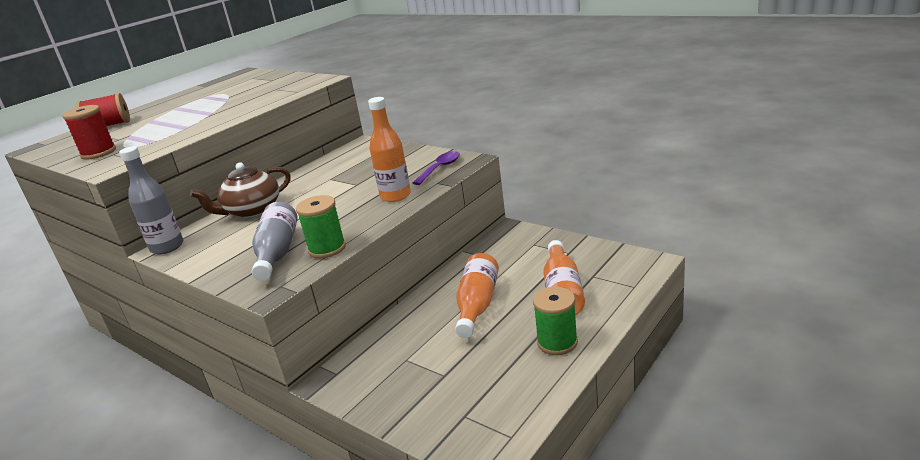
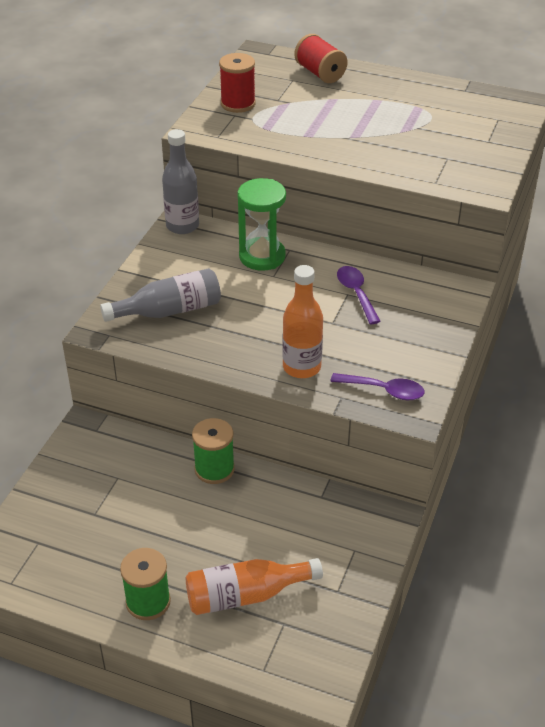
camera: 70 degrees right, 15 degrees up
(252, 210) = (262, 256): brown teapot -> green hourglass
(327, 249) = (177, 346): green spool -> green spool (214, 469)
(333, 175) = (356, 293): none -> purple spoon
(477, 305) = (213, 517): orange bottle -> none

